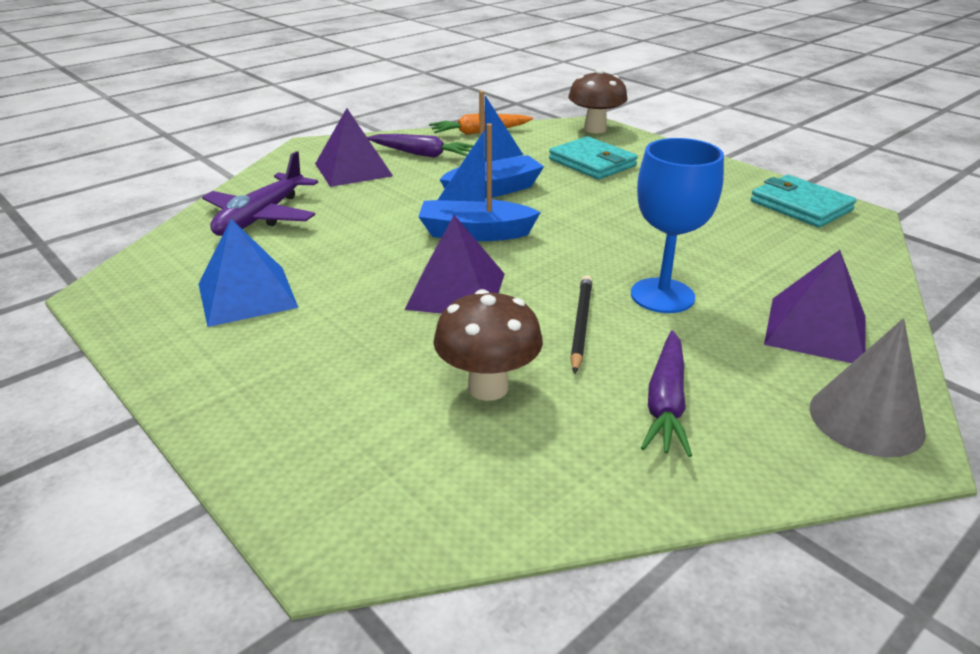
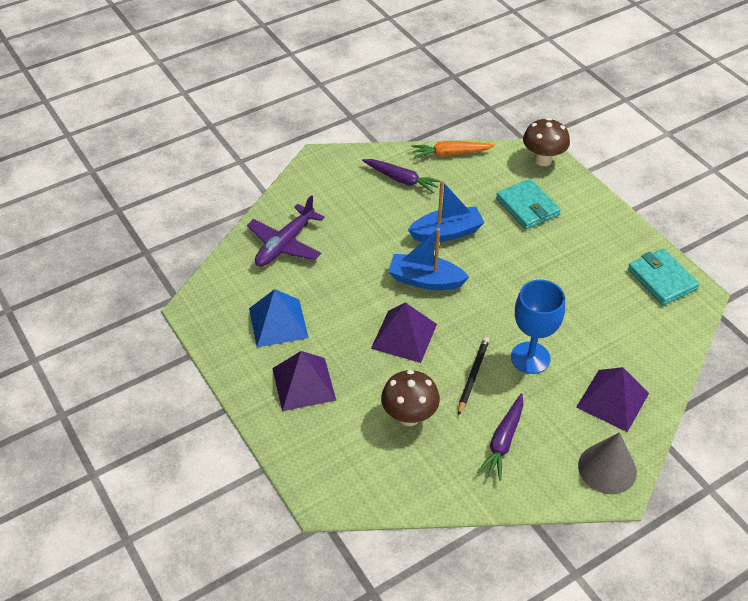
camera: 10 degrees right, 15 degrees up
(353, 169) = (349, 194): purple pyramid -> purple pyramid (303, 384)

